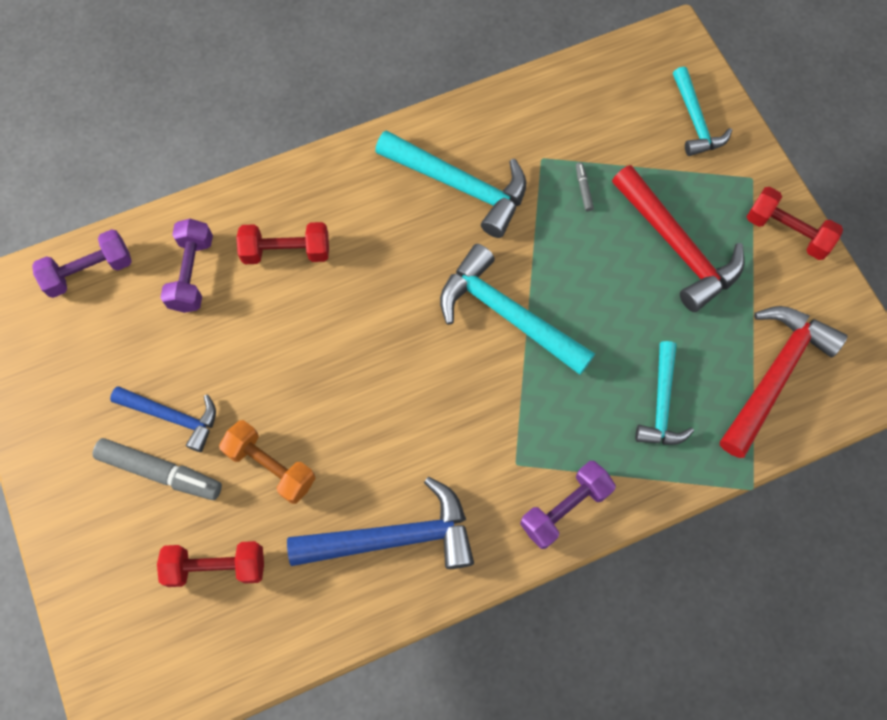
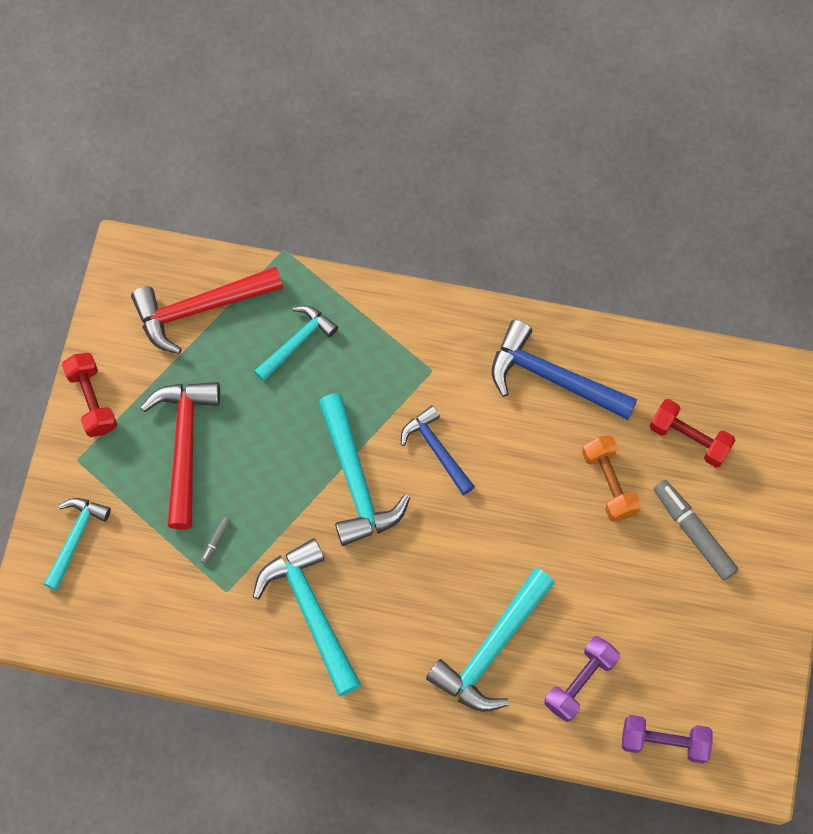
camera: 145 degrees left, 0 degrees up
(173, 417) = (661, 569): blue hammer -> blue hammer (436, 449)
(286, 252) = (491, 649): red dumbbell -> turquoise hammer
(565, 508) = (421, 320): purple dumbbell -> none

